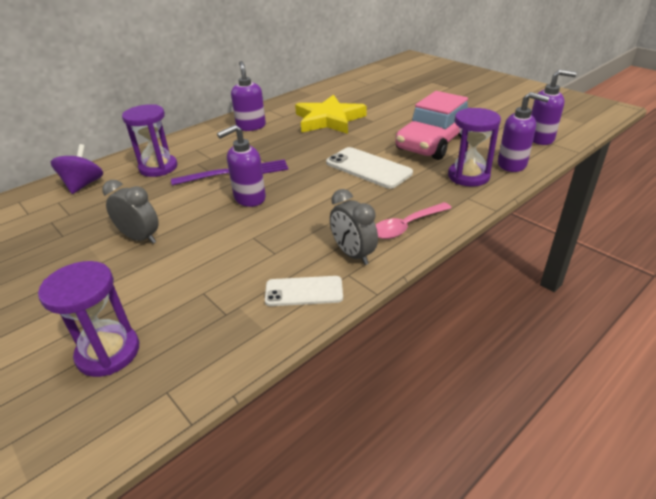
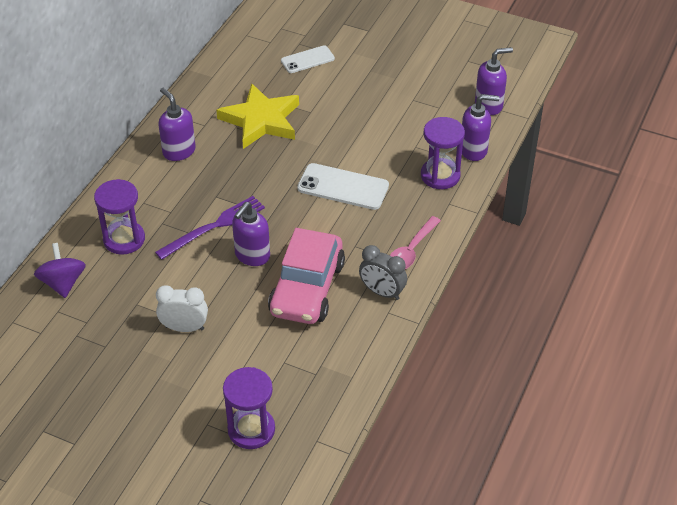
camera: 25 degrees left, 10 degrees up
(140, 238) = (184, 328): grey clock -> white clock
(304, 291) = (363, 337): white phone -> white phone (307, 60)
(433, 143) = (389, 134): pink car -> pink car (307, 288)

